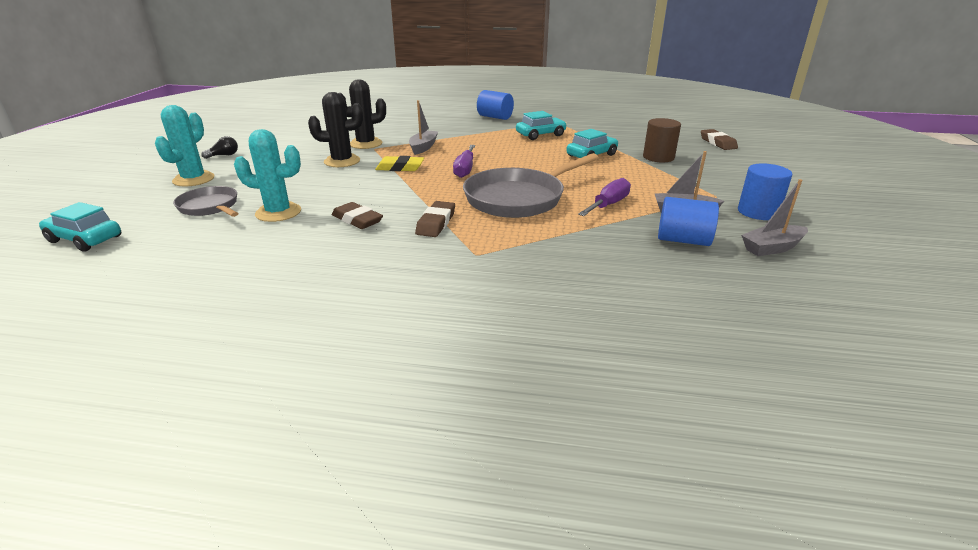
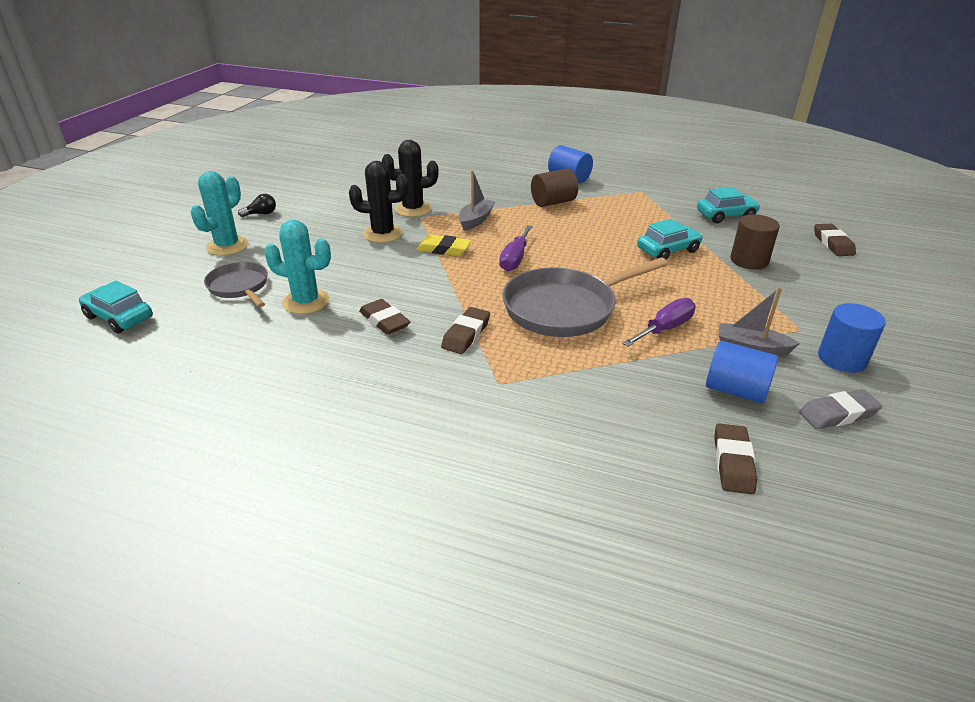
camera: 10 degrees right, 5 degrees up
(486, 132) = (553, 202): none -> brown cylinder
(540, 135) = (616, 212): turquoise car -> turquoise car (726, 215)
(702, 290) = (733, 462): none -> brown eraser
(772, 248) = (838, 414): grey boat -> grey eraser

